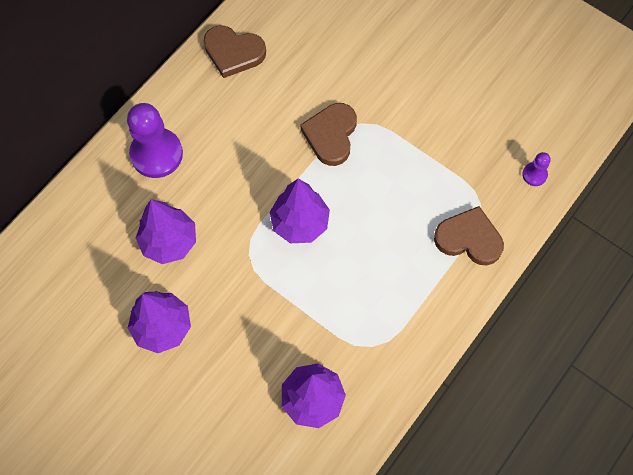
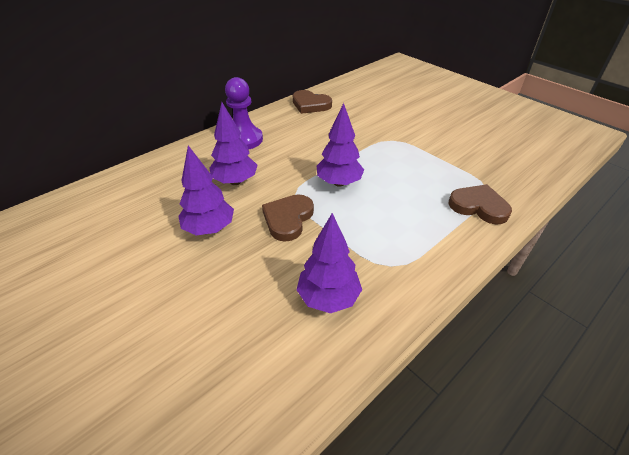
camera: 10 degrees right, 25 degrees down
(331, 135) = (370, 143): brown heart -> brown heart (288, 219)
(534, 175) = (529, 177): purple pawn -> none

